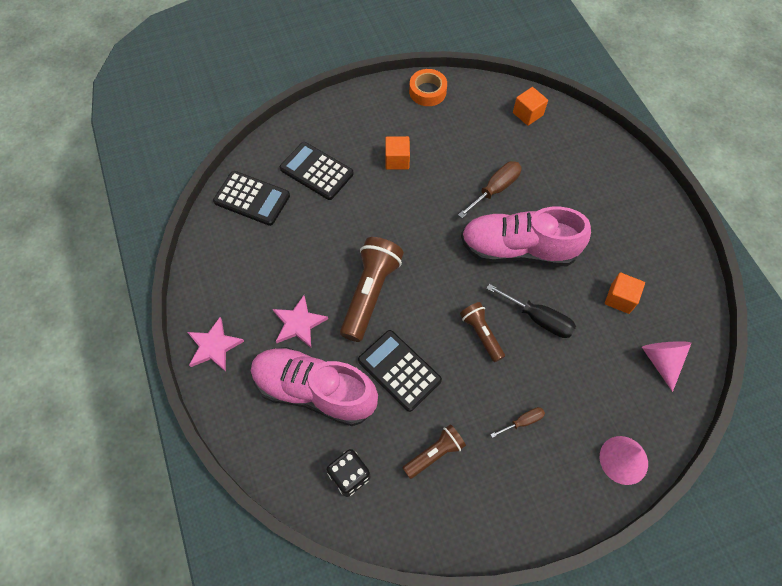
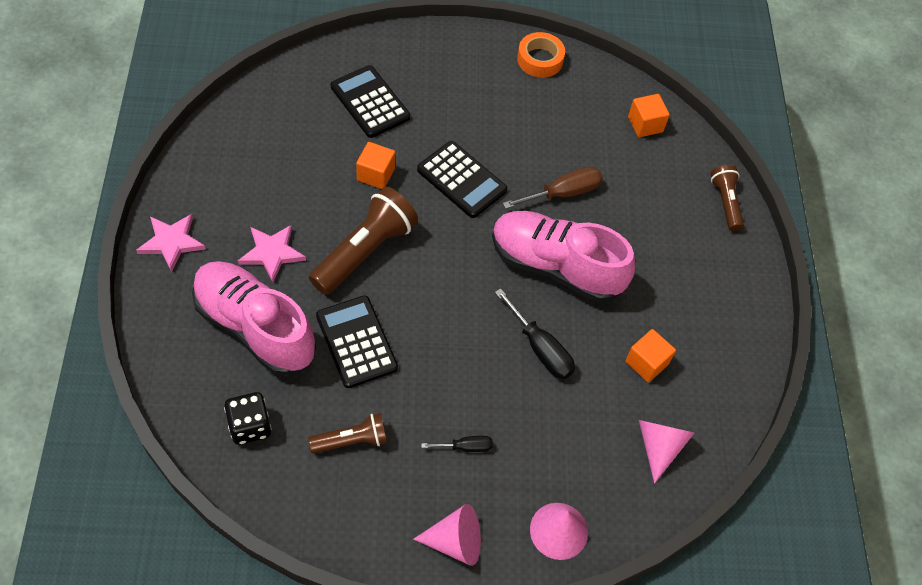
camera: 15 degrees right, 5 degrees down
(252, 199) = (285, 106): black calculator -> black calculator (461, 180)
(397, 160) = (466, 122): orange cube -> orange cube (376, 174)
(481, 334) = (466, 339): brown flashlight -> brown flashlight (725, 202)
(522, 422) = (465, 447): brown screwdriver -> black screwdriver
(553, 503) = (455, 541): none -> pink cone

